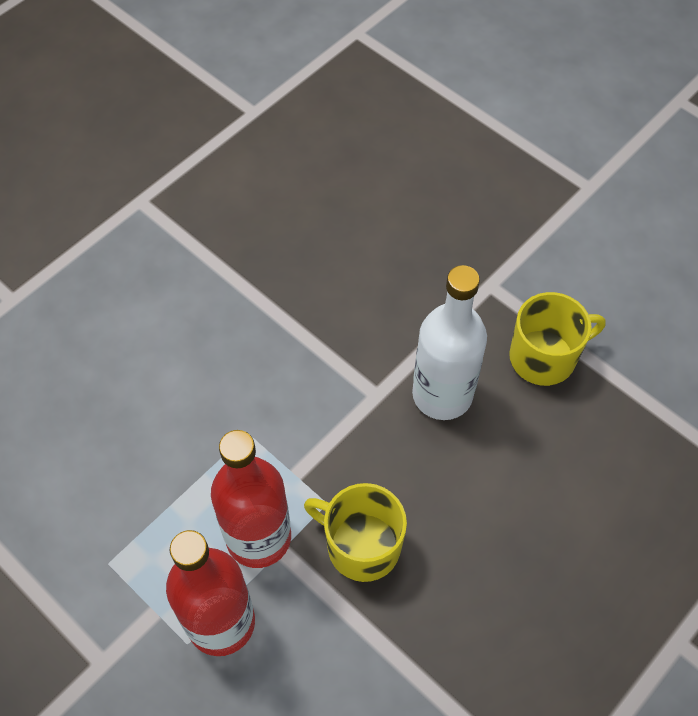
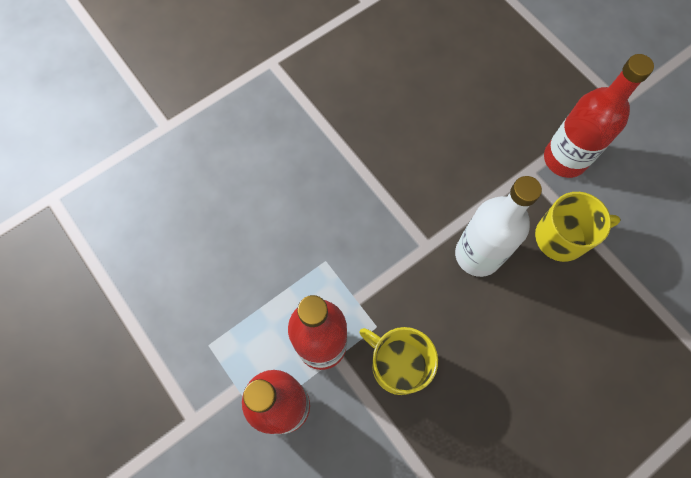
camera: 10 degrees right, 10 degrees up
(532, 263) = (564, 159): none -> red bottle

